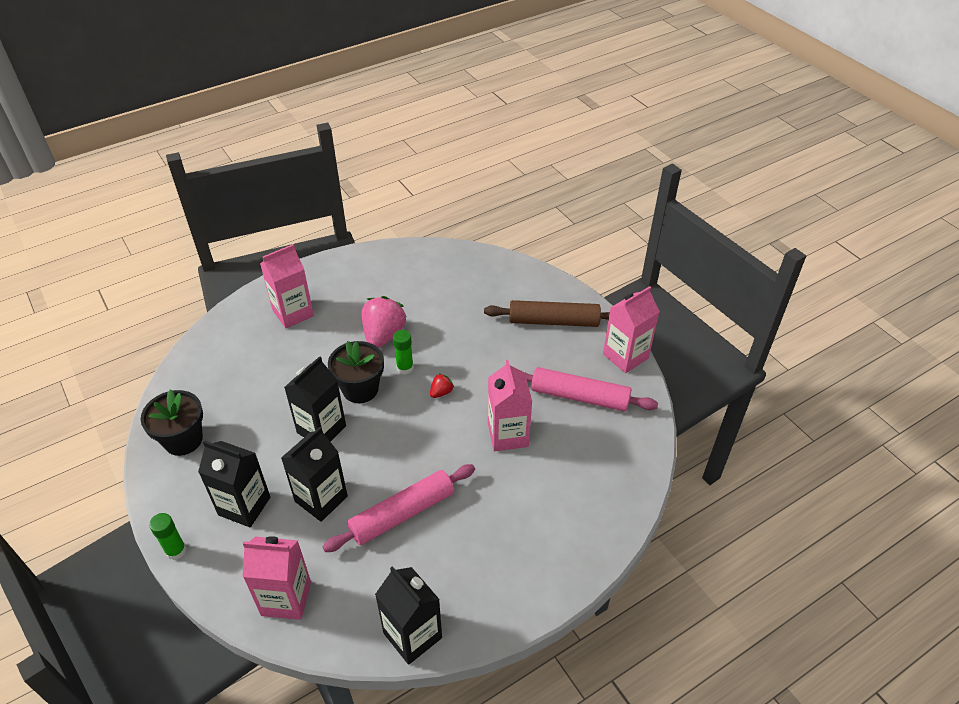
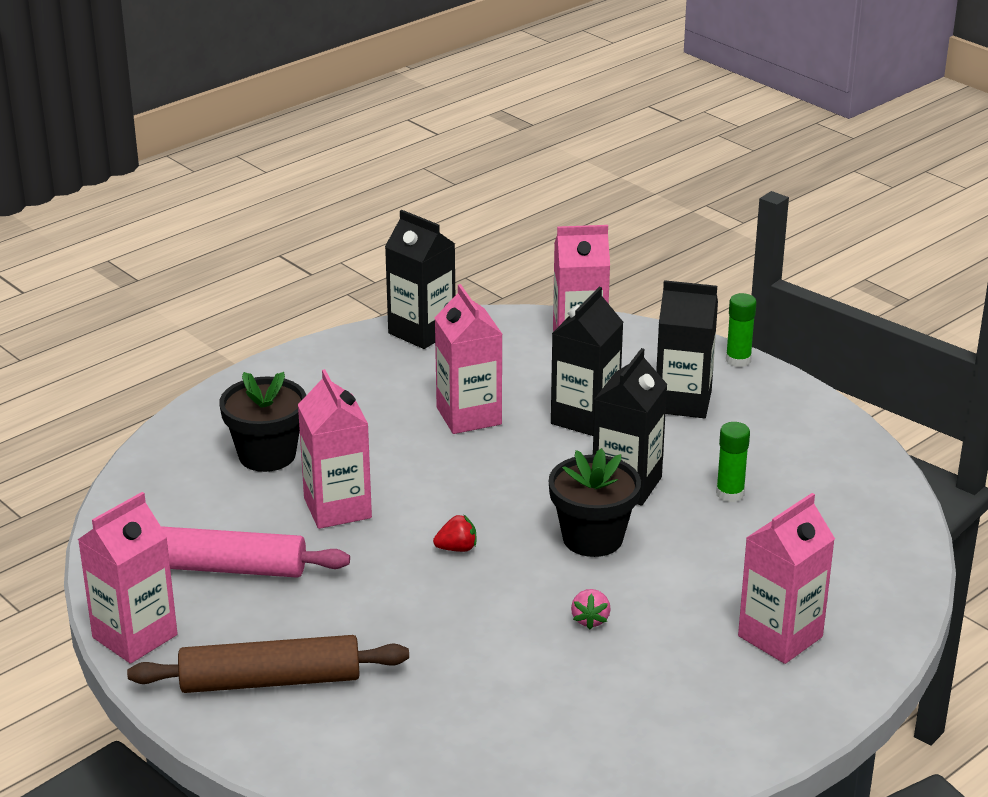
camera: 170 degrees right, 15 degrees down
(183, 440) = (822, 453): black flower pot -> black flower pot (267, 455)
(383, 335) = (590, 620): pink strawberry -> pink strawberry, size x0.47
(402, 514) = (469, 416): pink rolling pin -> pink carton
(405, 368) = (531, 575): green glue stick -> green glue stick (730, 494)
(441, 392) = (457, 548): red strawberry -> red strawberry turned 135 degrees counterclockwise

